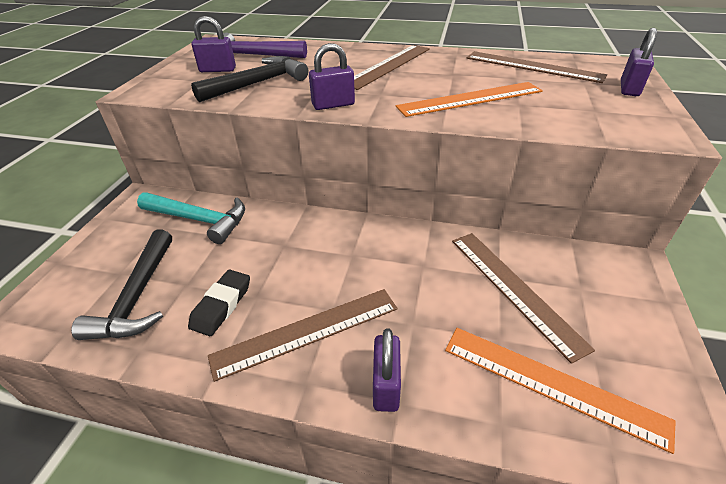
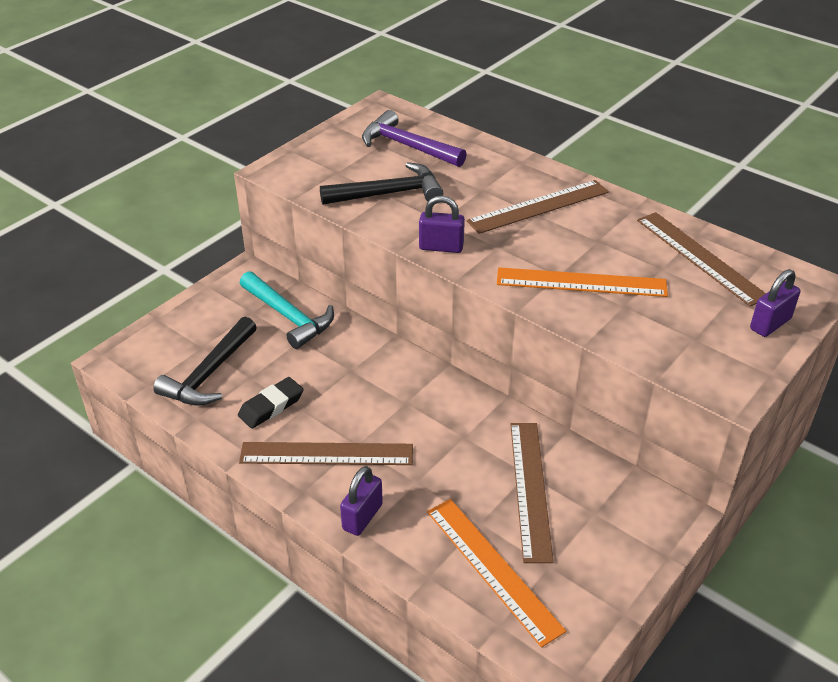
camera: 25 degrees right, 0 degrees up
(218, 70) = (361, 160): purple padlock -> none

